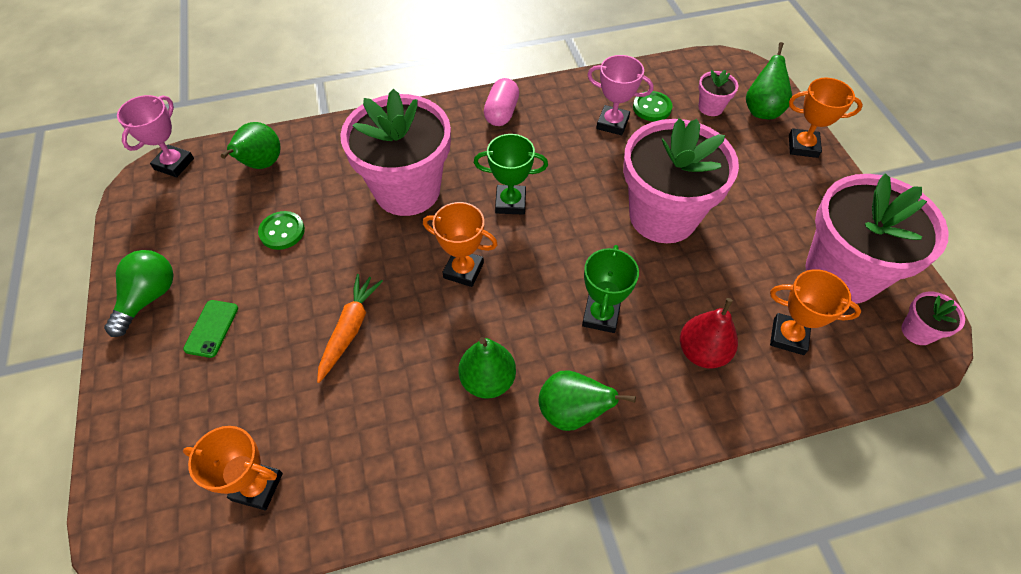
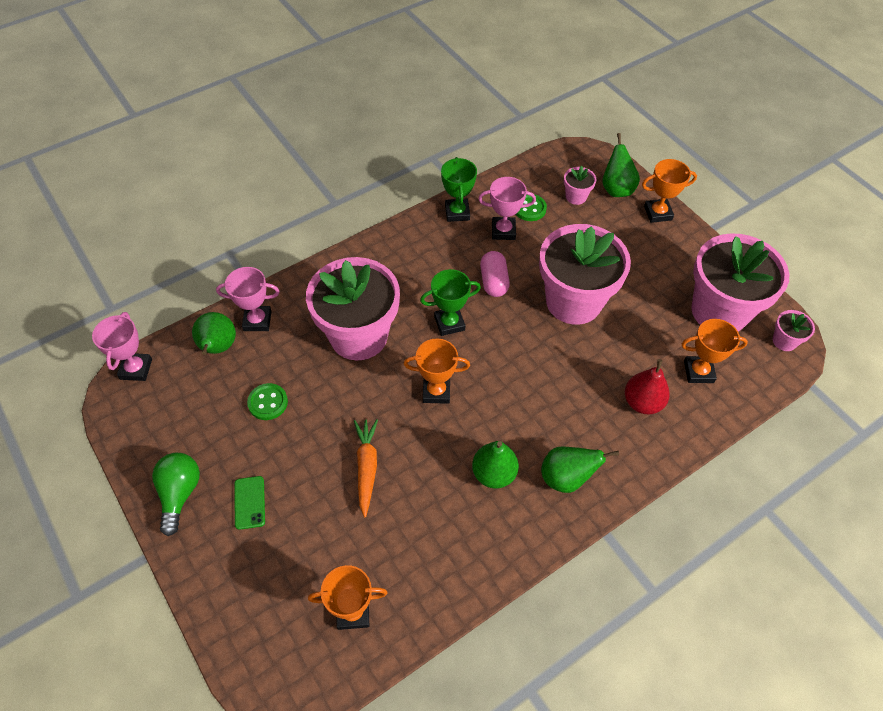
camera: 20 degrees left, 0 degrees up
(313, 149) = (257, 321): none -> pink trophy
(501, 113) = (407, 245): pink capsule -> pink capsule (493, 282)
(601, 316) = (558, 397): green trophy -> green trophy (457, 212)

